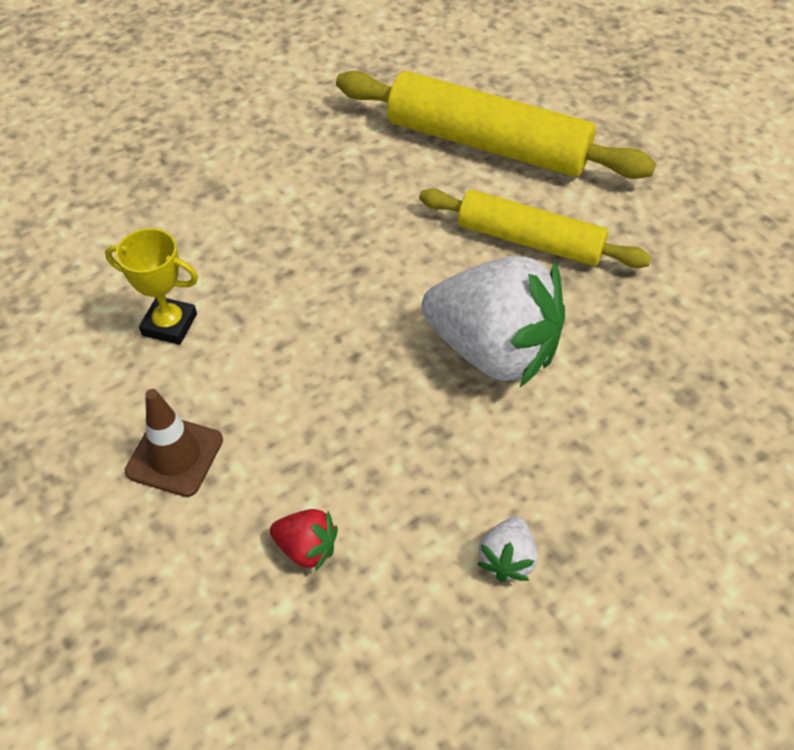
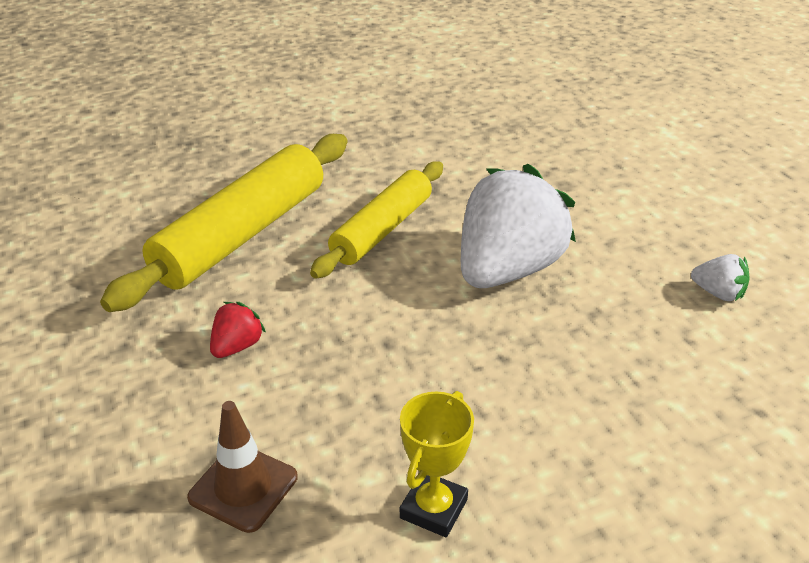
camera: 80 degrees left, 15 degrees down
(175, 456) = (623, 509): brown traffic cone -> brown traffic cone (243, 487)
(306, 548) = (724, 411): red strawberry -> red strawberry (237, 346)

